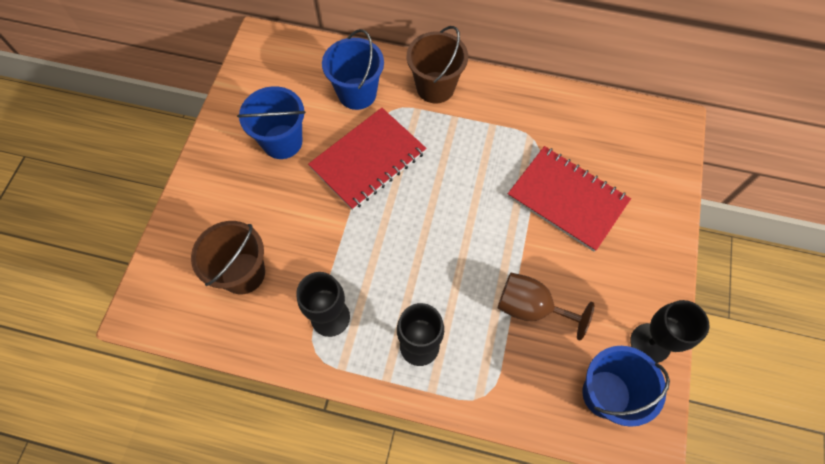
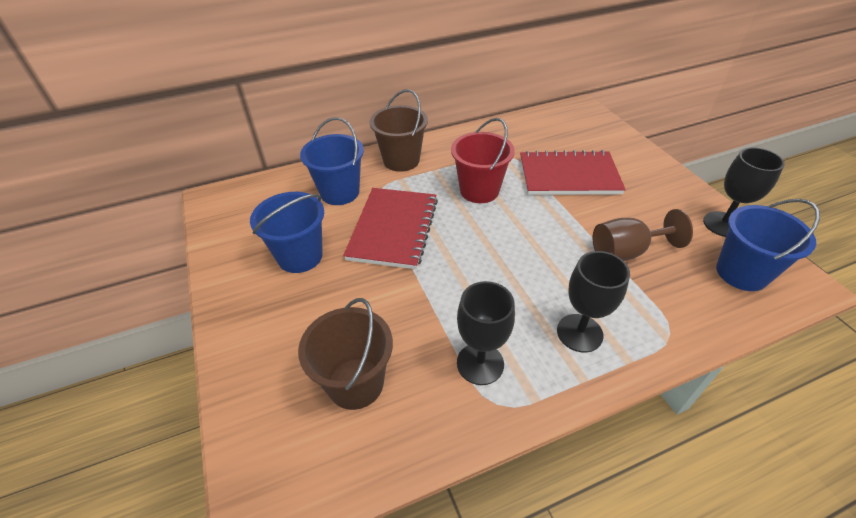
camera: 35 degrees left, 20 degrees down
(471, 164) = (479, 190): none -> red bucket

